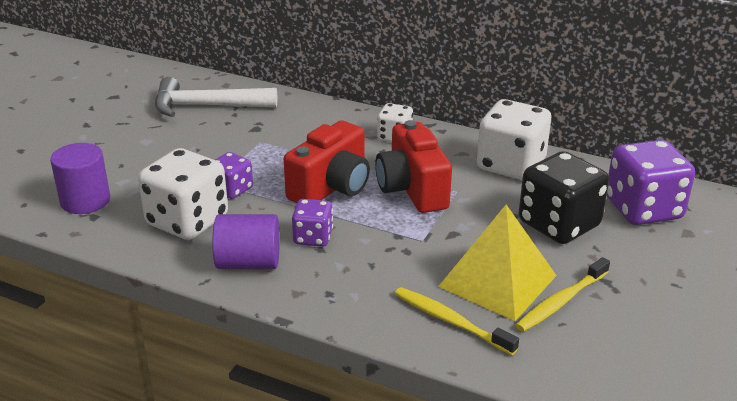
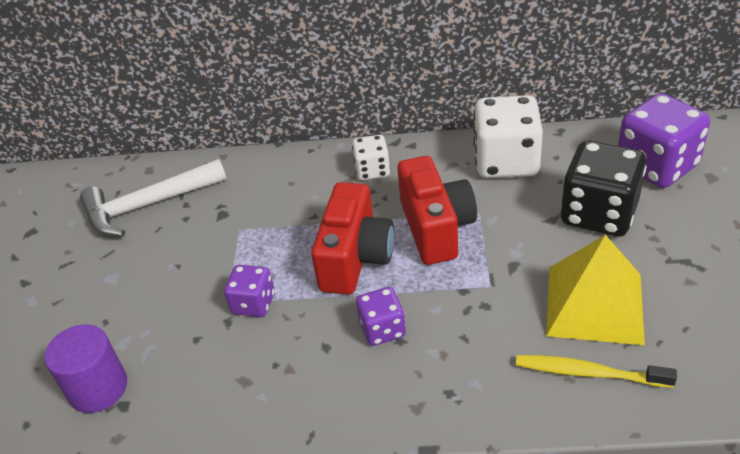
camera: 20 degrees left, 10 degrees up
(187, 221) = (235, 365): white dice -> none
(248, 263) = (340, 391): purple cylinder -> none
(412, 189) = (436, 228): red camera -> red camera turned 150 degrees counterclockwise
(561, 302) = (667, 303): yellow toothbrush -> none

